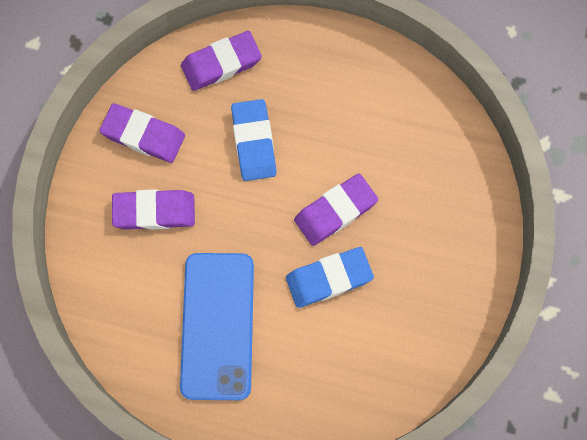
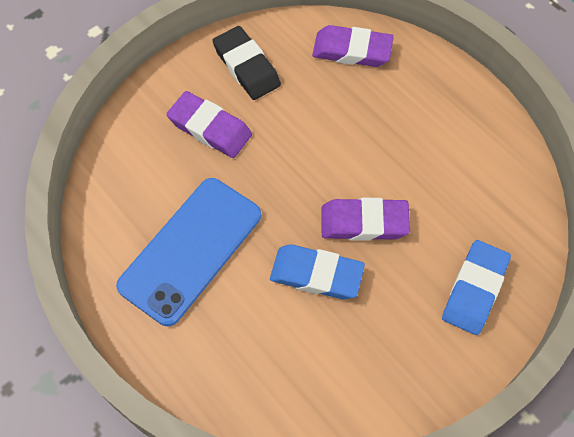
camera: 35 degrees right, 10 degrees down
(143, 135) = (246, 67): purple eraser -> black eraser
(253, 142) = (333, 125): blue eraser -> blue eraser (474, 289)

